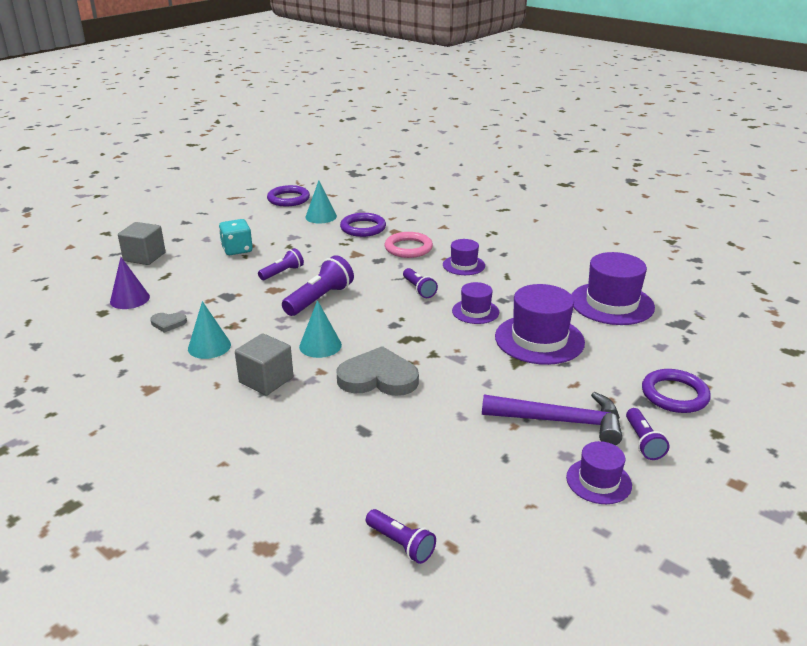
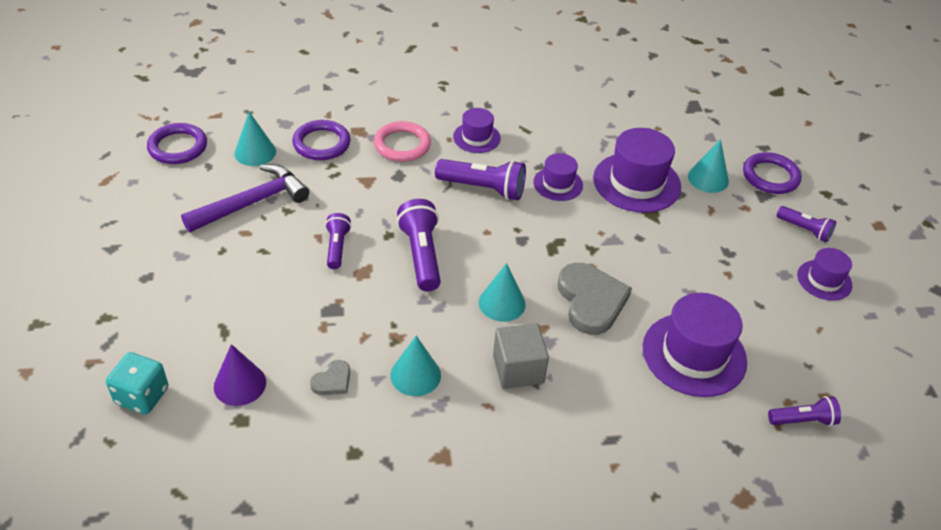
camera: 50 degrees left, 15 degrees up
(144, 257) = (153, 324): grey cube -> none
(237, 249) = (241, 248): turquoise dice -> turquoise dice (142, 396)
(378, 378) = (591, 301): grey heart -> grey heart turned 120 degrees clockwise
(419, 289) = (483, 188): purple flashlight -> purple flashlight, size x1.63
(560, 421) = (746, 249): purple hammer -> purple hammer (252, 203)
(608, 367) = (708, 178): none -> turquoise cone
(611, 303) = (631, 113): purple hat -> purple hat (694, 354)

